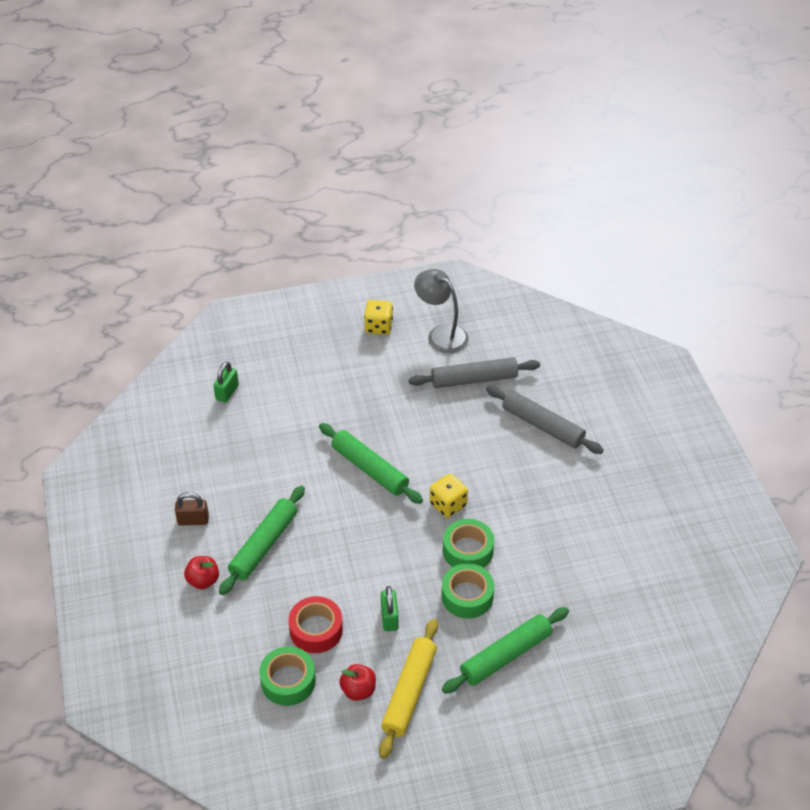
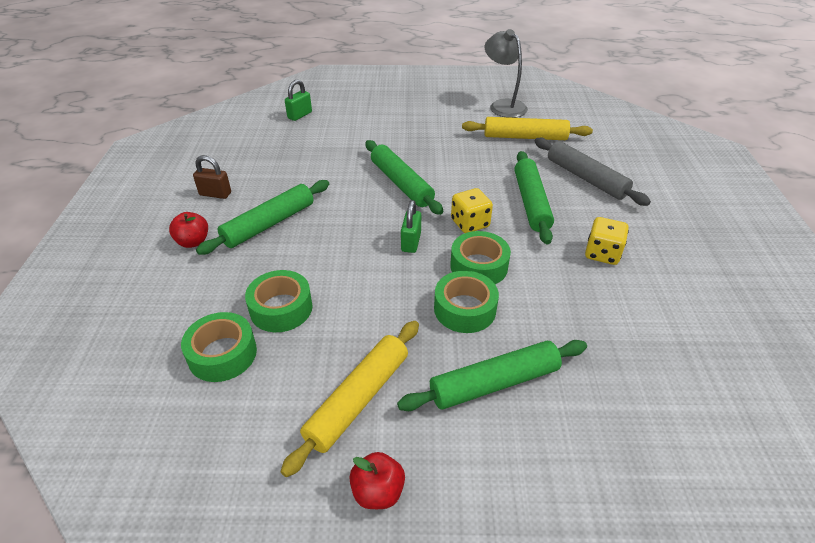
camera: 15 degrees right, 5 degrees down
(316, 630) = (281, 308): red tape -> green tape
(358, 690) = (297, 383): red apple -> red apple (378, 492)
(378, 326) = (449, 94): yellow dice -> yellow dice (602, 253)
(389, 618) = (367, 313): green padlock -> green padlock (411, 242)
(474, 379) = (525, 137): grey rolling pin -> yellow rolling pin
(497, 467) = (531, 202): none -> green rolling pin

